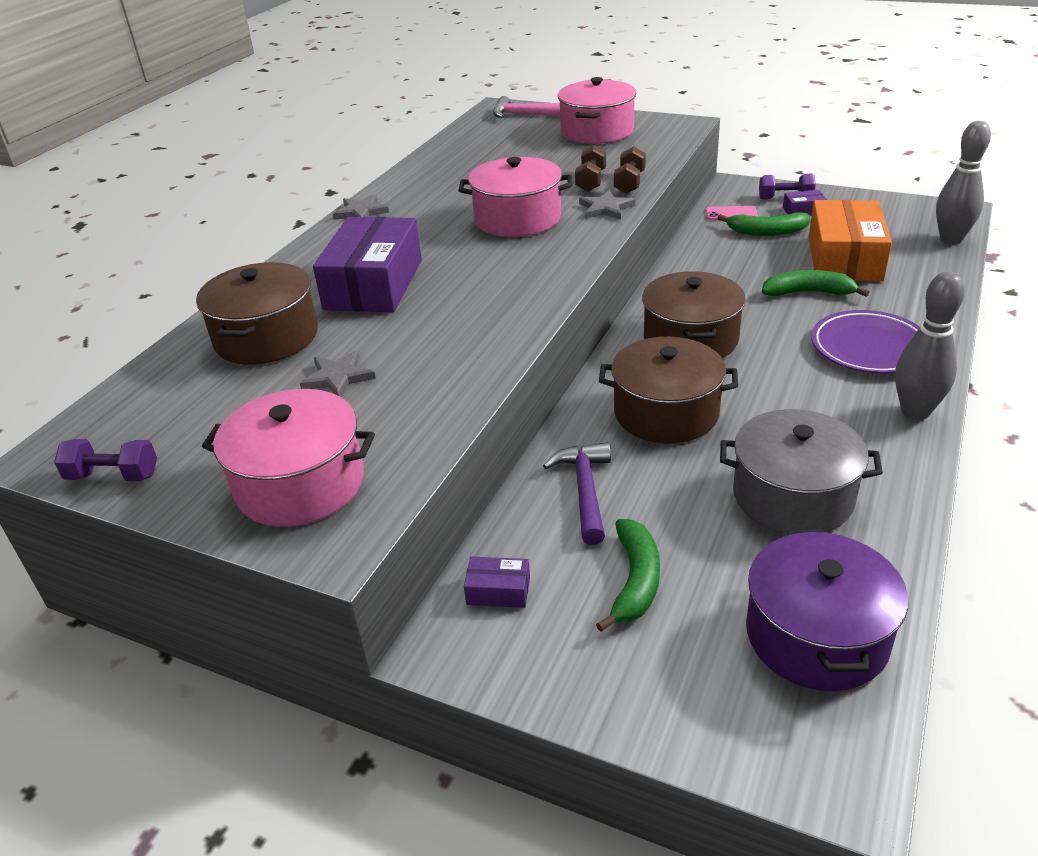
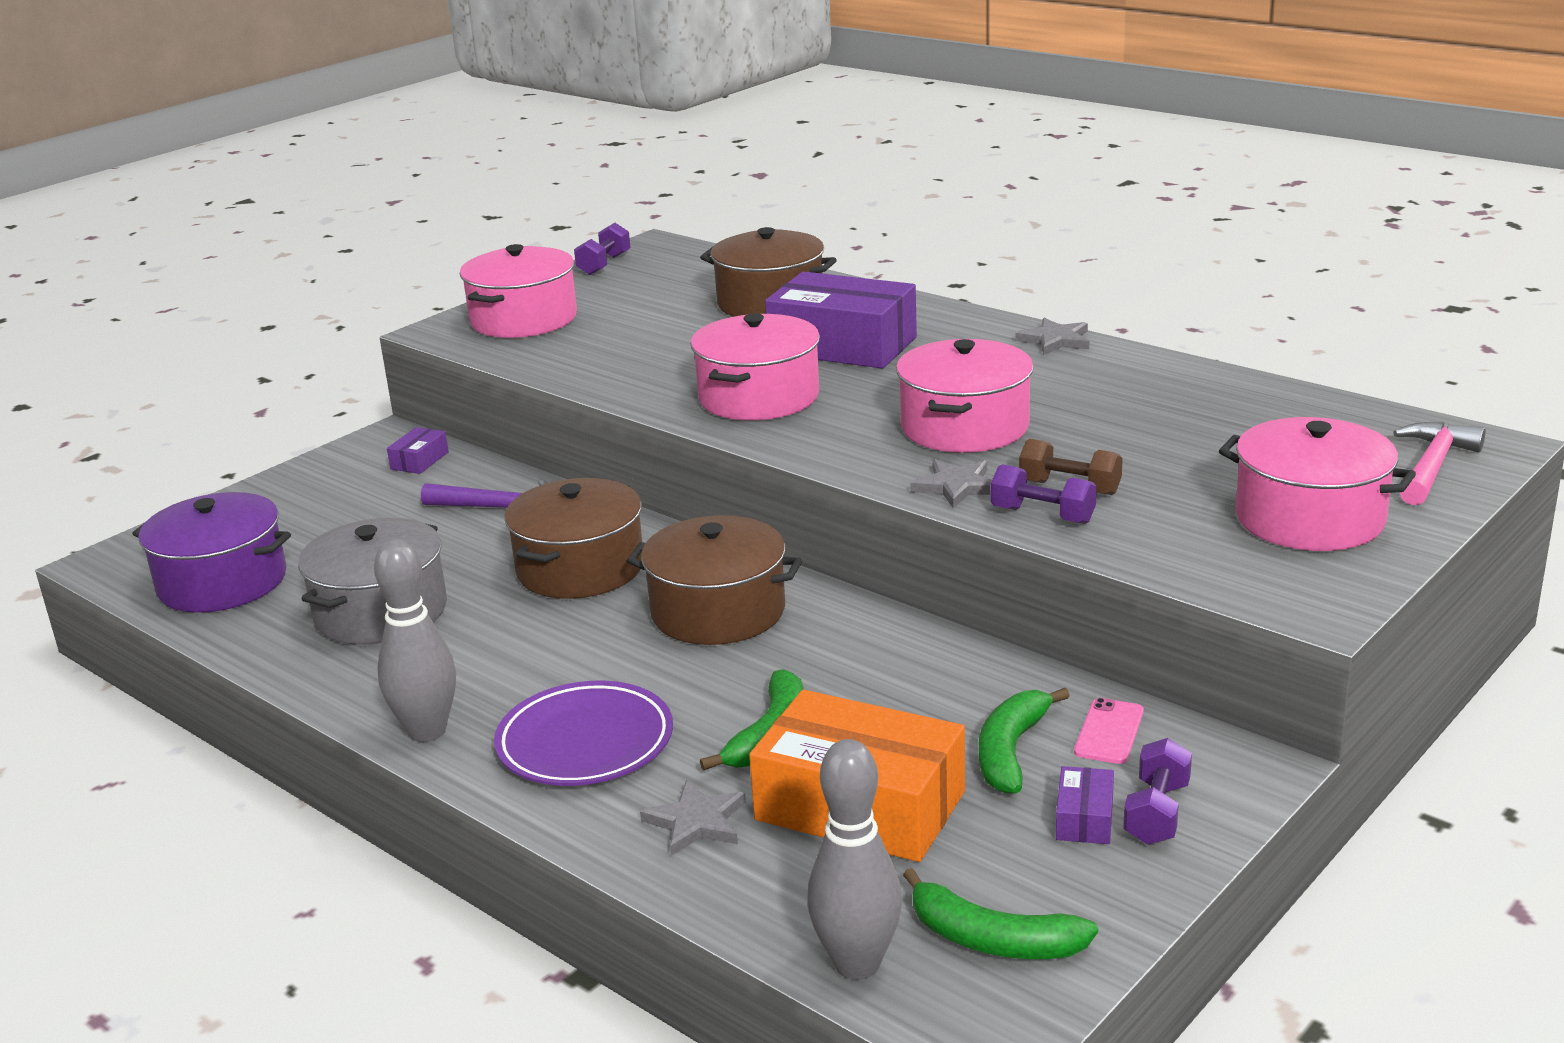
camera: 105 degrees right, 10 degrees down
(338, 377) = (665, 330): grey star -> grey star (696, 822)
(487, 298) = (758, 397): none -> pink pot
(629, 183) = (1042, 515): brown dumbbell -> purple dumbbell
(635, 581) = (366, 516): green banana -> green banana (993, 940)

